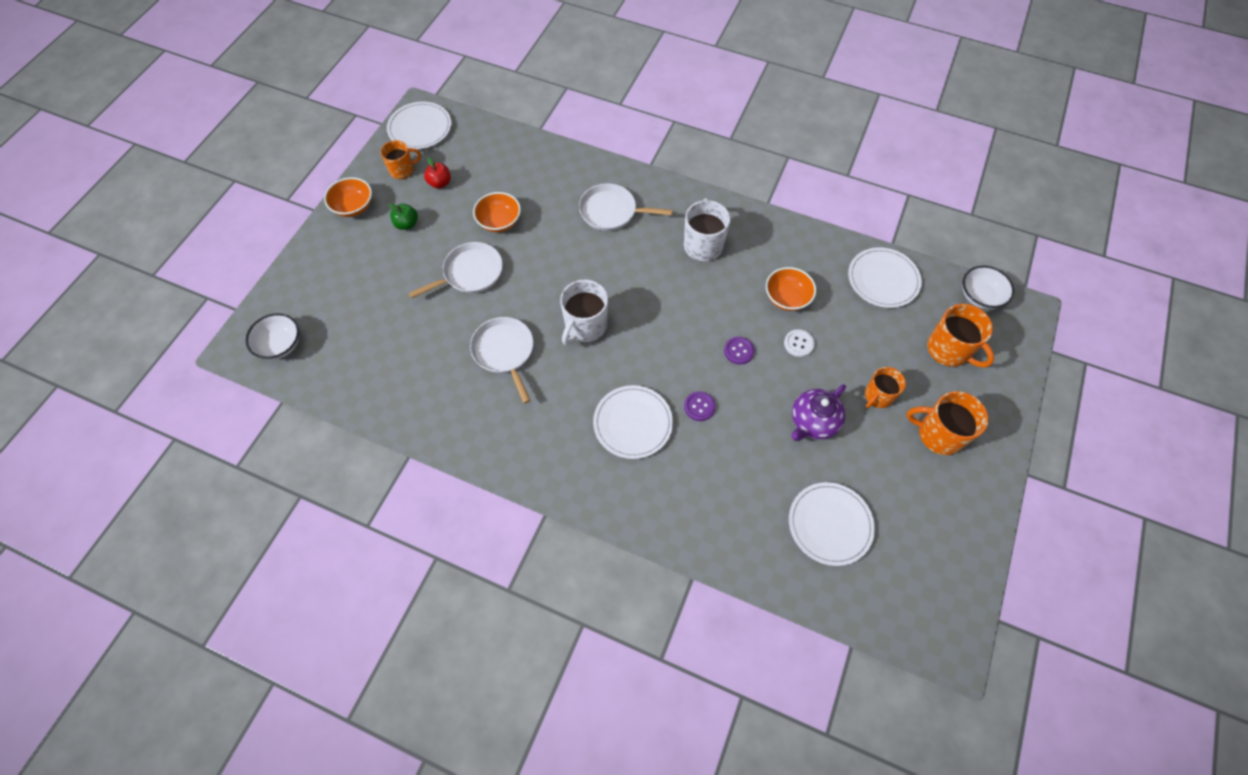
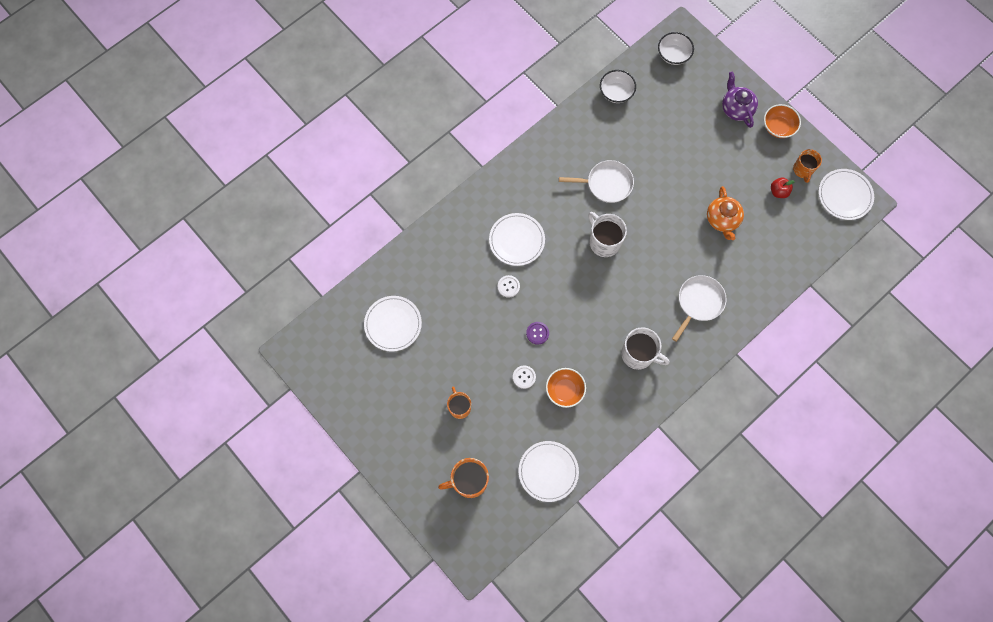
camera: 115 degrees right, 10 degrees up
(407, 224) = (746, 157): green apple -> none
(470, 273) = (682, 184): white pan -> none
(499, 222) = (722, 220): orange bowl -> orange teapot
(699, 407) = (508, 286): purple button -> white button
(813, 422) = (462, 353): purple teapot -> purple teapot (736, 108)
(938, 434) = (413, 430): orange mug -> none
(980, 296) = (500, 536): white bowl -> white bowl (616, 93)

